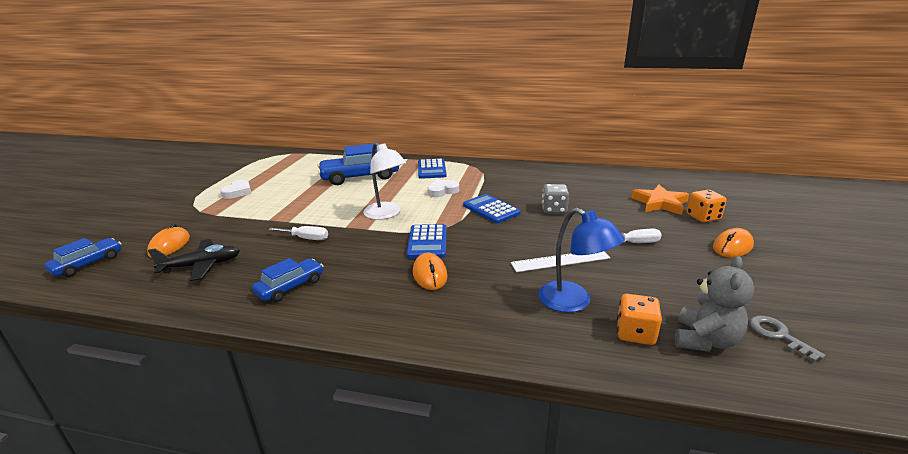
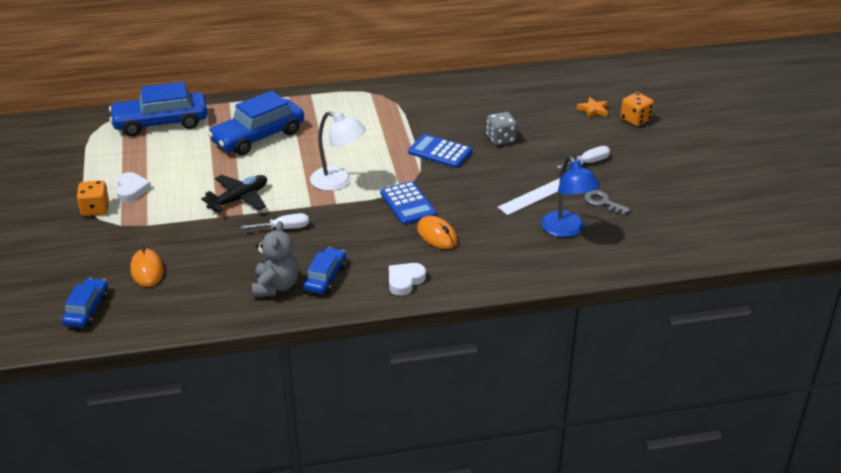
camera: 25 degrees left, 10 degrees up
(201, 266) = (213, 281): black plane -> black plane (239, 199)
(308, 160) = (161, 123): none -> blue car
(431, 169) = (333, 108): blue calculator -> none
(442, 191) = (371, 138): white heart -> white heart (405, 281)
(573, 302) = (566, 230): blue lamp -> blue lamp turned 45 degrees clockwise
(635, 333) = (620, 243): orange dice -> orange dice (95, 209)
(660, 203) = (593, 110): orange star -> orange star, size x0.60
(705, 340) = (666, 236): grey teddy bear -> grey teddy bear (275, 286)
(732, 246) = (666, 148): orange mouse -> none
(778, 335) = (711, 220): grey key -> grey key (603, 202)

